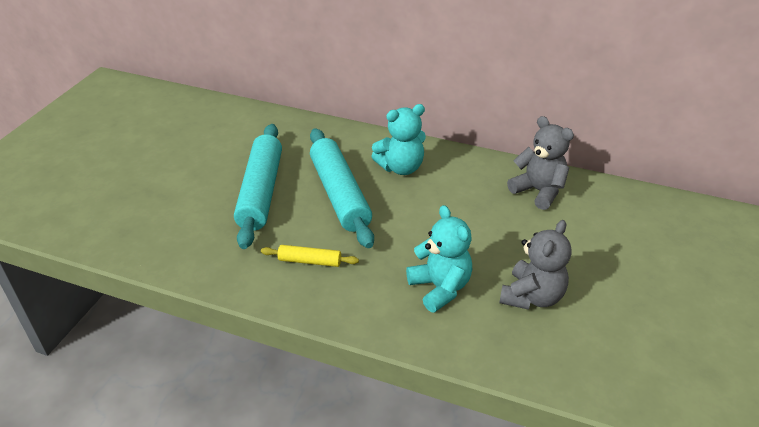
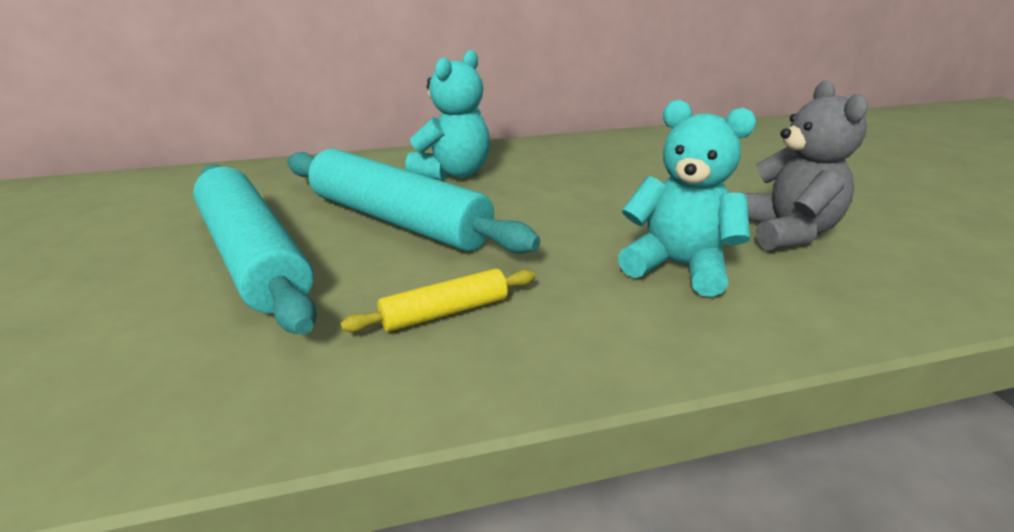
camera: 35 degrees left, 10 degrees down
(538, 191) = (637, 150): grey teddy bear -> none

